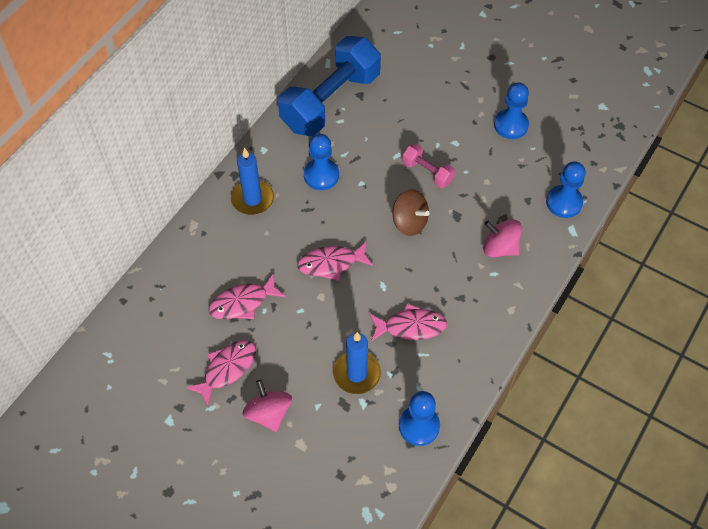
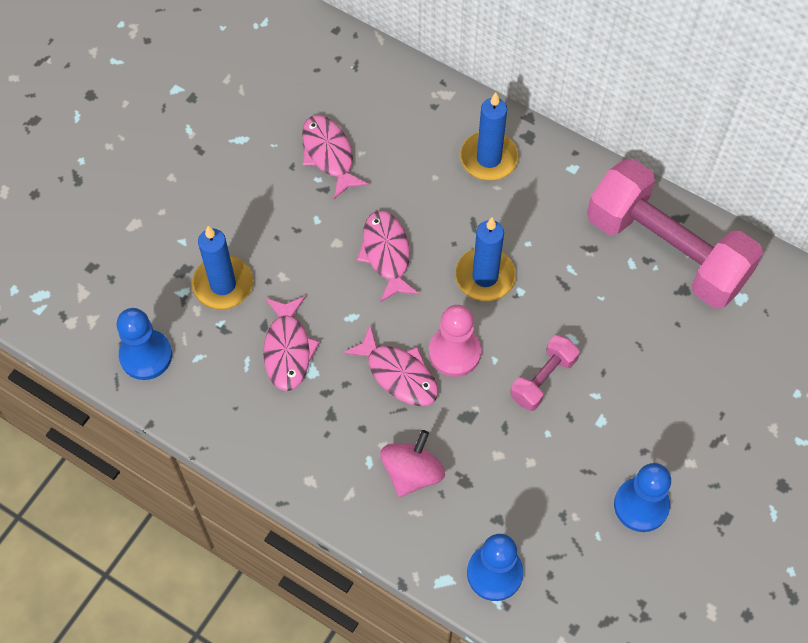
camera: 90 degrees right, 5 degrees up
(227, 369) = (237, 143): pink fish -> pink fish (398, 374)
(269, 413) = (176, 189): pink spinning top -> none
(321, 175) = (531, 240): blue pawn -> none
(331, 101) = (666, 251): blue dumbbell -> pink dumbbell
(350, 203) = (485, 276): none -> blue candle
(409, 222) = (454, 352): brown spinning top -> pink pawn

